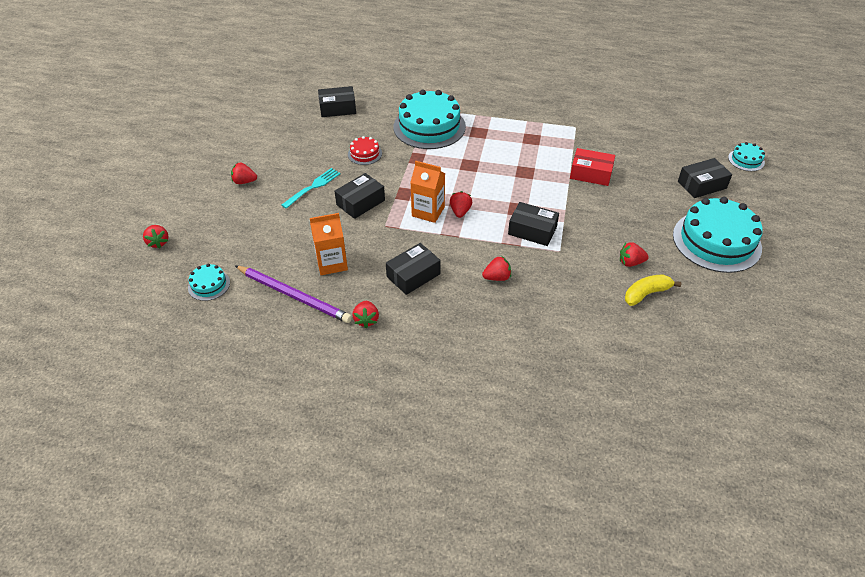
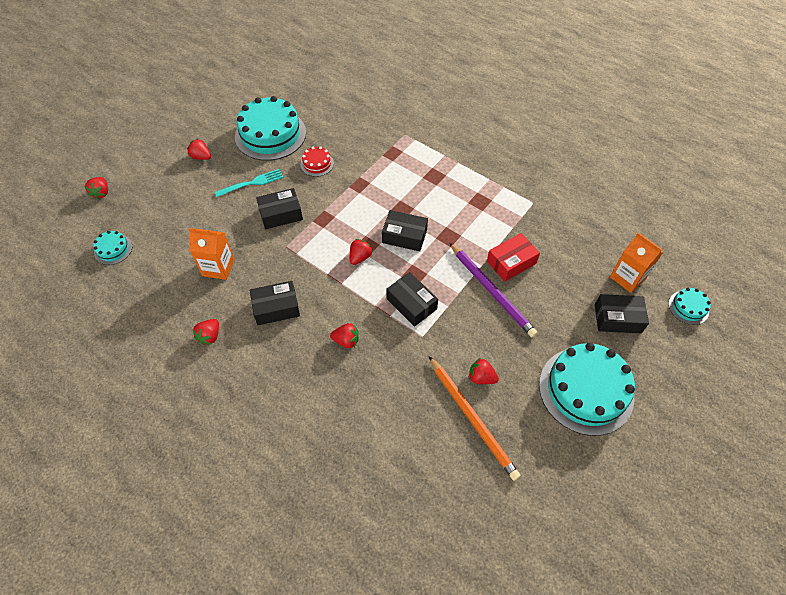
camera: 25 degrees right, 10 degrees up
(294, 296) = (169, 287): purple pencil -> purple pencil (491, 291)
(338, 108) = (325, 106): black box -> black box (404, 236)
(428, 211) = (332, 246): orange carton -> orange carton (627, 277)
(429, 127) = (392, 154): turquoise cake -> turquoise cake (270, 134)
(591, 174) = (511, 262): red box -> red box turned 75 degrees counterclockwise
(646, 294) = (472, 418): yellow banana -> orange pencil

